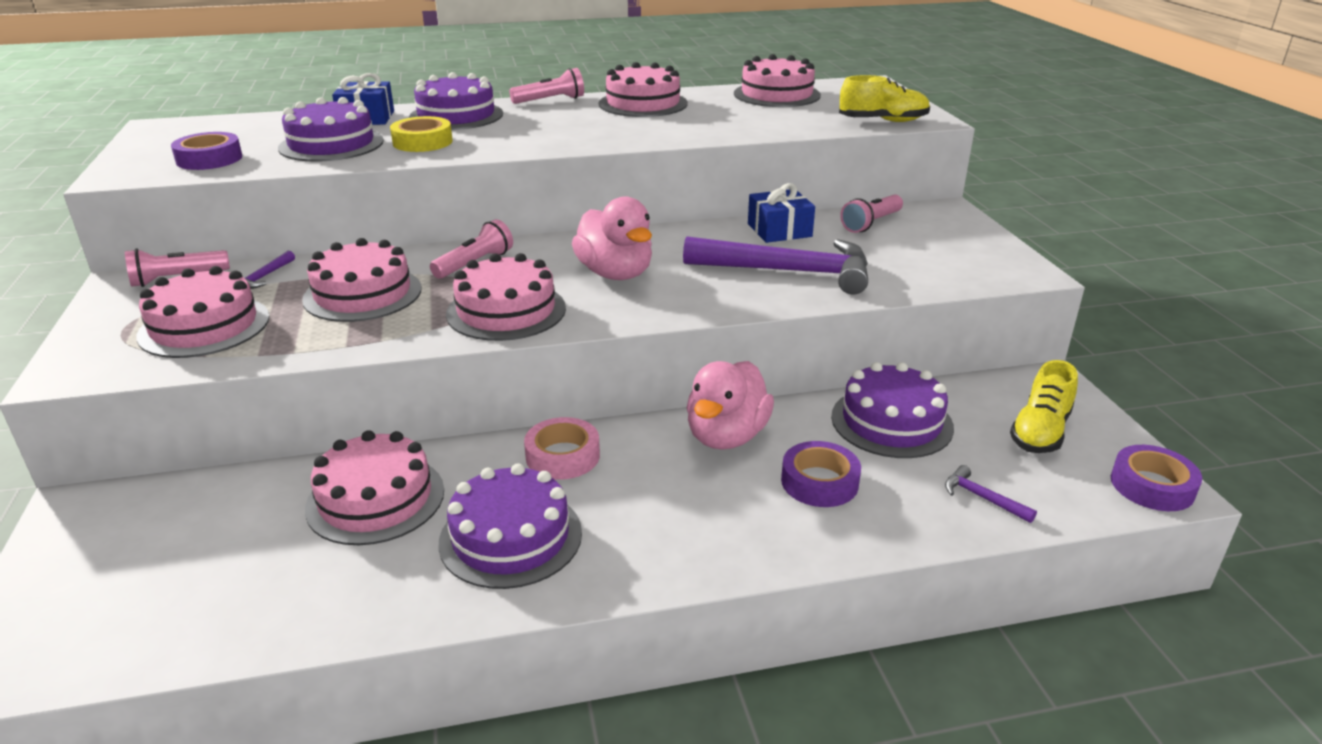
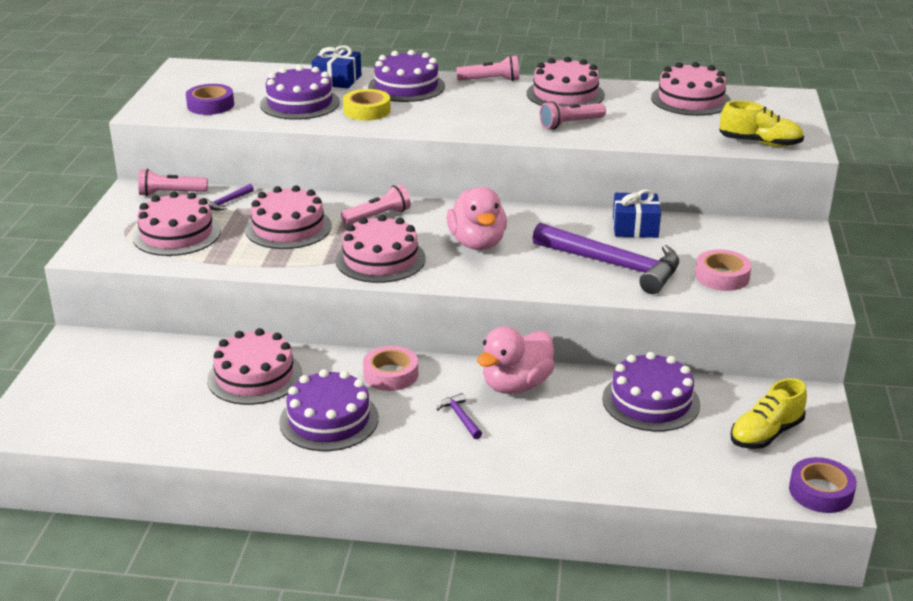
camera: 20 degrees right, 0 degrees up
(819, 482) = (562, 431): purple tape -> none
(871, 223) = (719, 234): pink flashlight -> pink flashlight (570, 124)
(911, 264) = (722, 276): none -> pink tape
(982, 498) = (676, 469): purple hammer -> purple hammer (460, 417)

